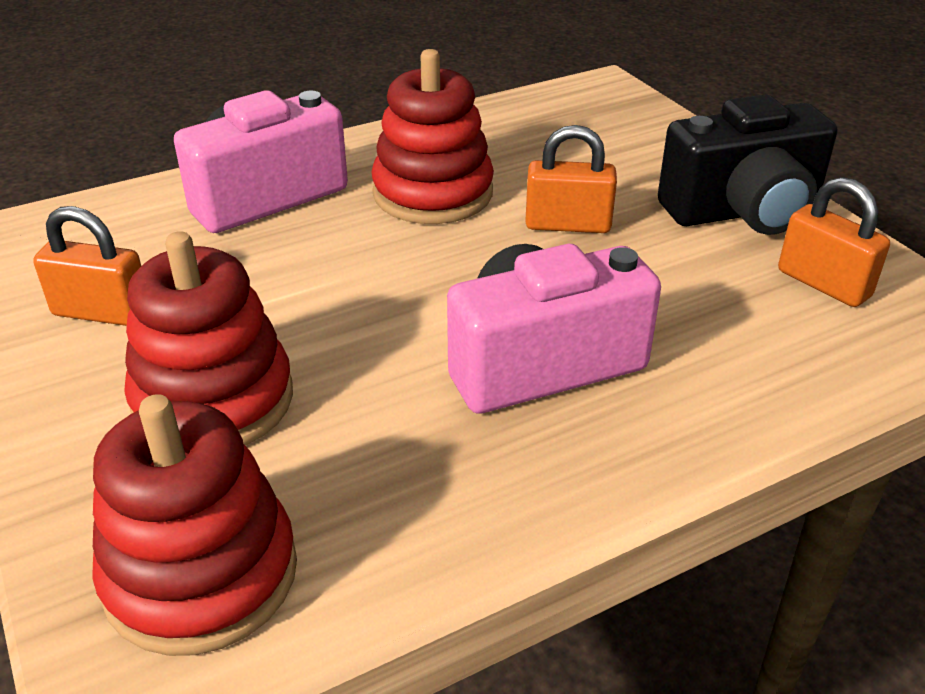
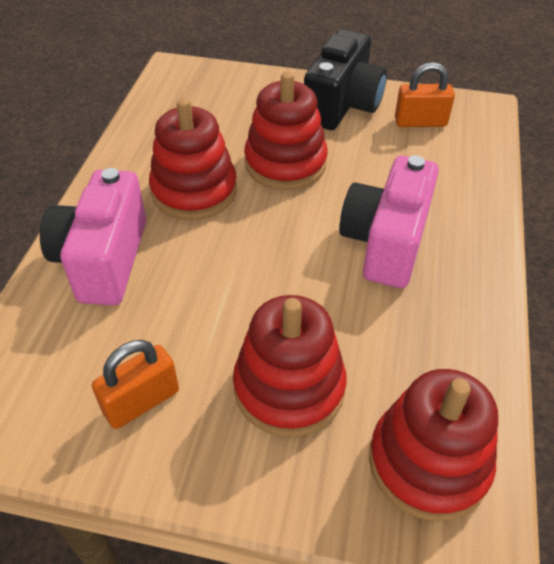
camera: 50 degrees left, 10 degrees up
(568, 225) = (285, 163): orange padlock -> red stacking toy

